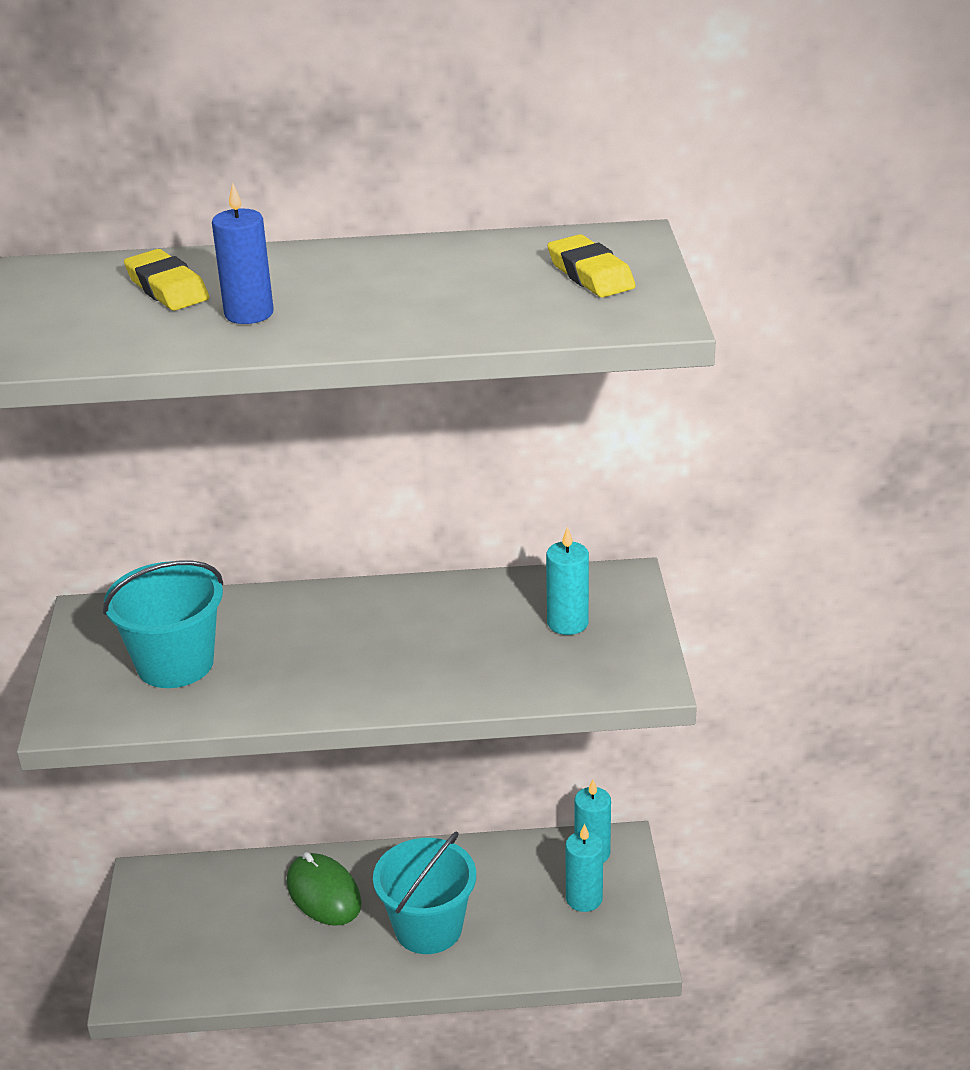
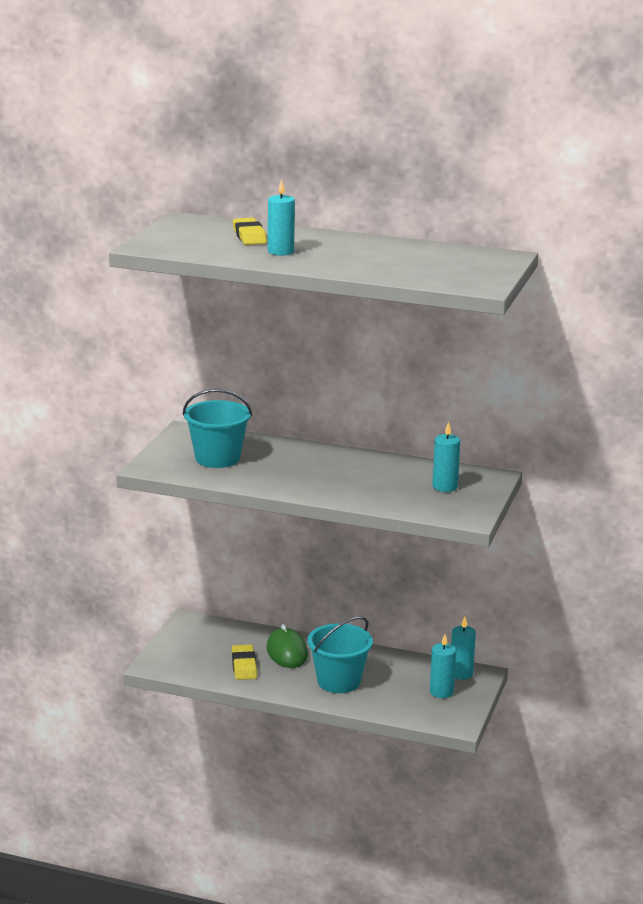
camera: 20 degrees right, 10 degrees down
(249, 314) = (280, 252): blue candle -> turquoise candle
(590, 274) = (468, 266): yellow eraser -> yellow eraser (244, 666)

